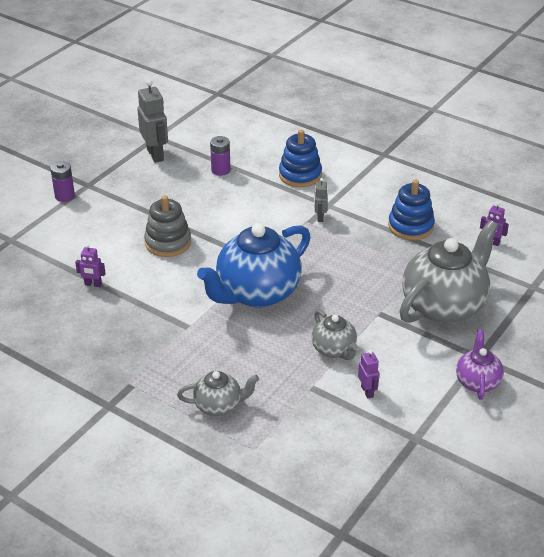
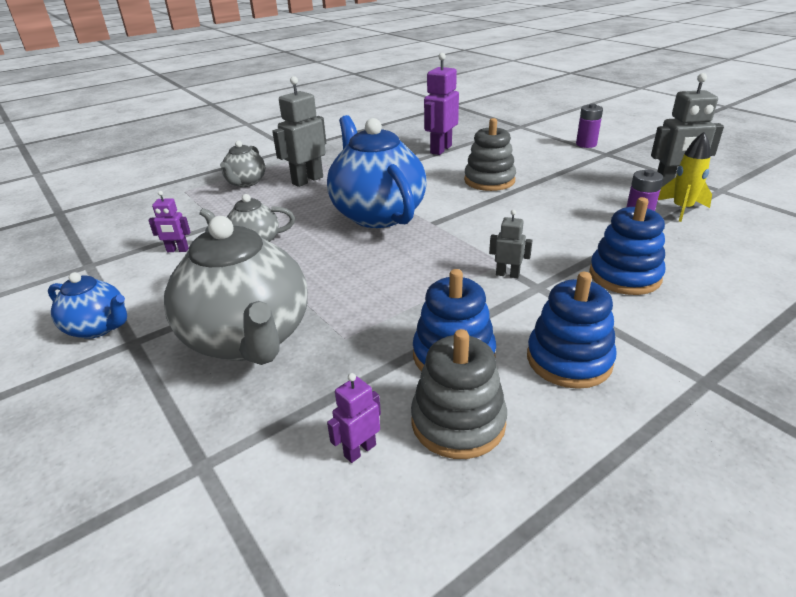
camera: 110 degrees right, 5 degrees down
(93, 284) = (440, 149): purple robot -> purple robot, size x1.92
(196, 153) = (681, 209): none -> yellow rocket
(199, 359) = (307, 180): none -> grey robot
(391, 191) = (569, 360): none -> blue stacking toy
(456, 218) = (458, 422): none -> grey stacking toy
(477, 382) = (98, 327): purple teapot -> blue teapot

